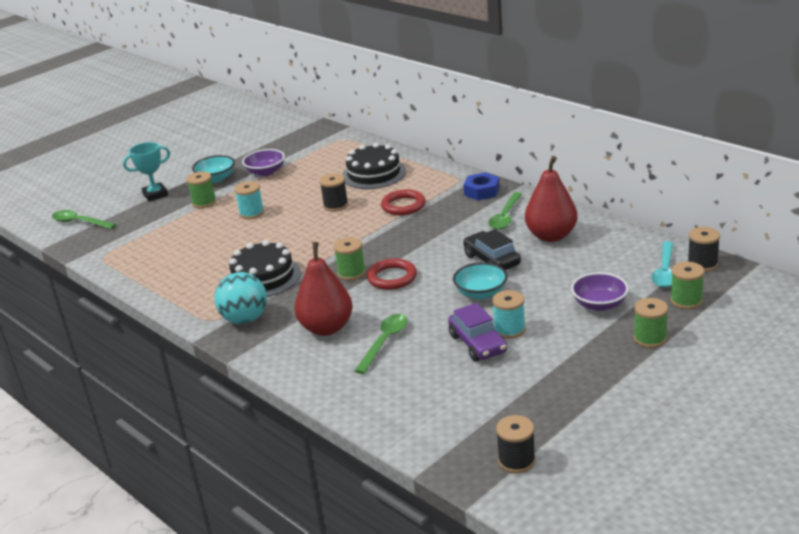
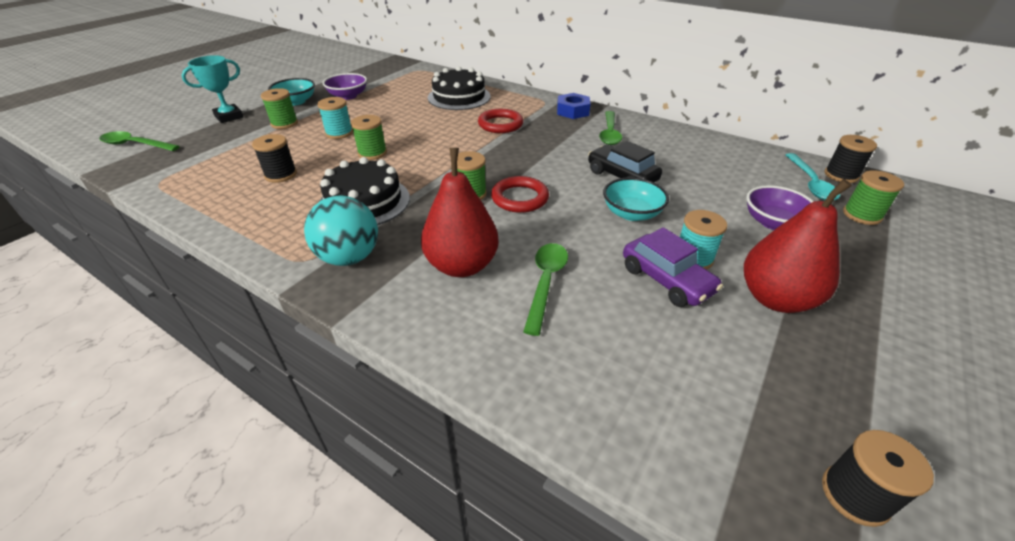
camera: 15 degrees left, 10 degrees up
(336, 205) = (429, 125): black spool -> black spool (281, 175)
(551, 236) = (667, 150): red pear -> red pear (775, 299)
(650, 338) = (865, 263): green spool -> green spool (372, 153)

